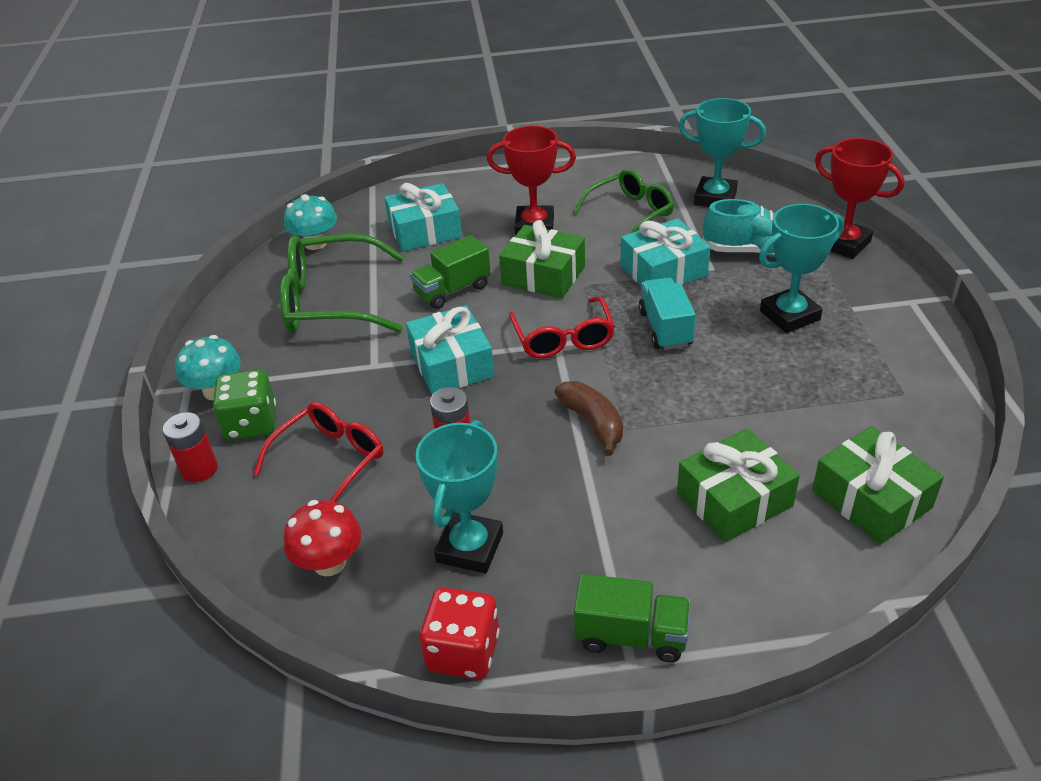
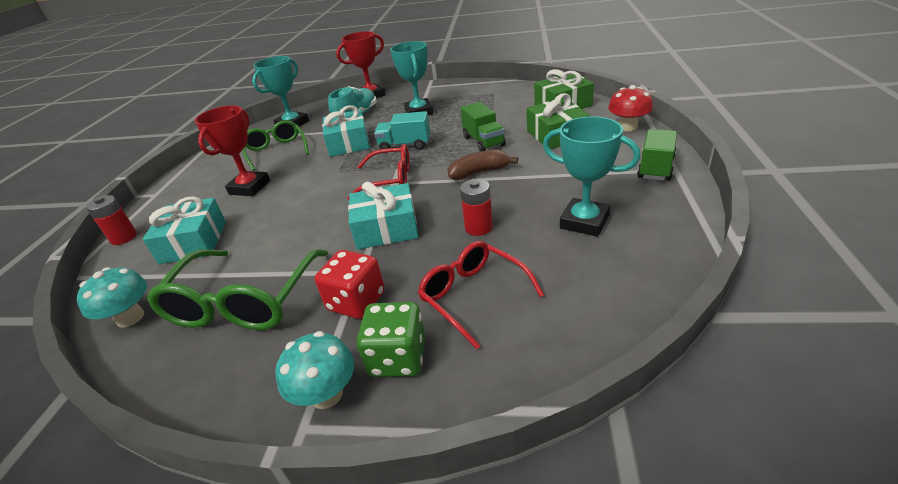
camera: 75 degrees left, 5 degrees down
(199, 469) = (452, 401): red battery -> red battery (124, 237)
(329, 562) = (595, 292): red mushroom -> red mushroom (627, 127)
(452, 290) = (293, 227): green truck -> green truck (483, 141)
(463, 652) = (677, 225): red dice -> red dice (356, 301)
(543, 275) = (313, 185): green gift -> none

